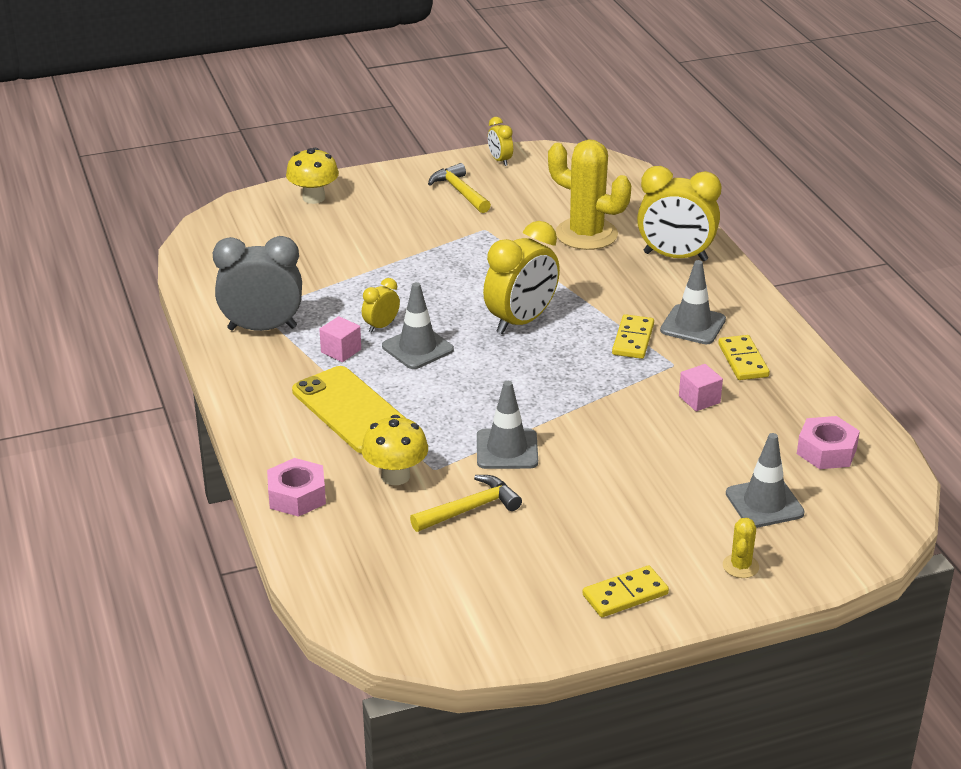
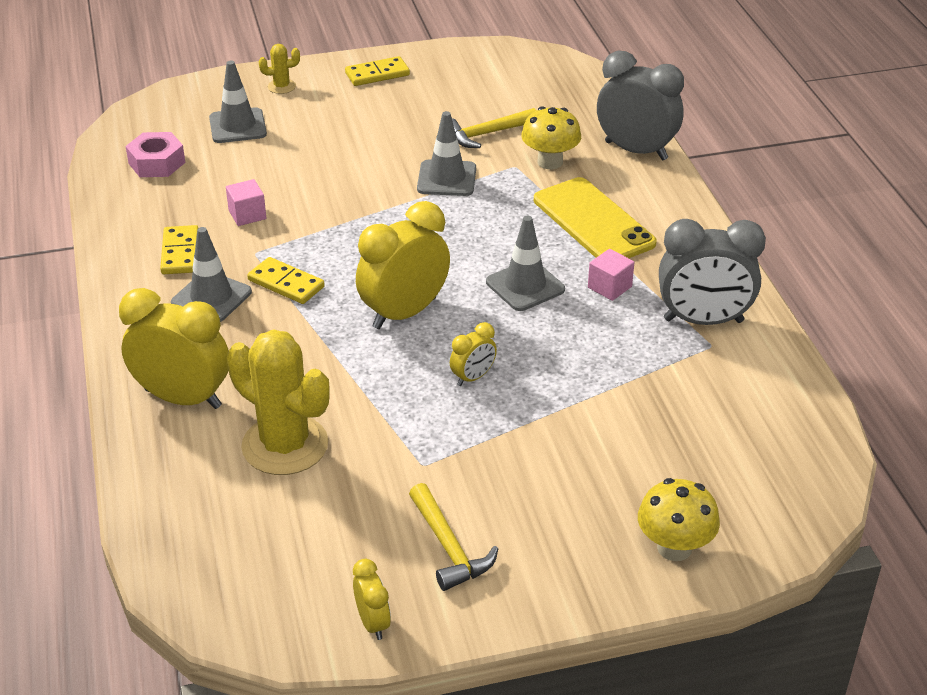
camera: 175 degrees left, 5 degrees up
(297, 496) = (636, 151): pink nut -> grey clock
(381, 326) = (566, 316): yellow clock -> yellow clock (473, 377)
(633, 339) = (286, 283): yellow domino -> yellow domino turned 75 degrees counterclockwise
(740, 566) = (281, 86): yellow cactus -> yellow cactus turned 60 degrees clockwise

